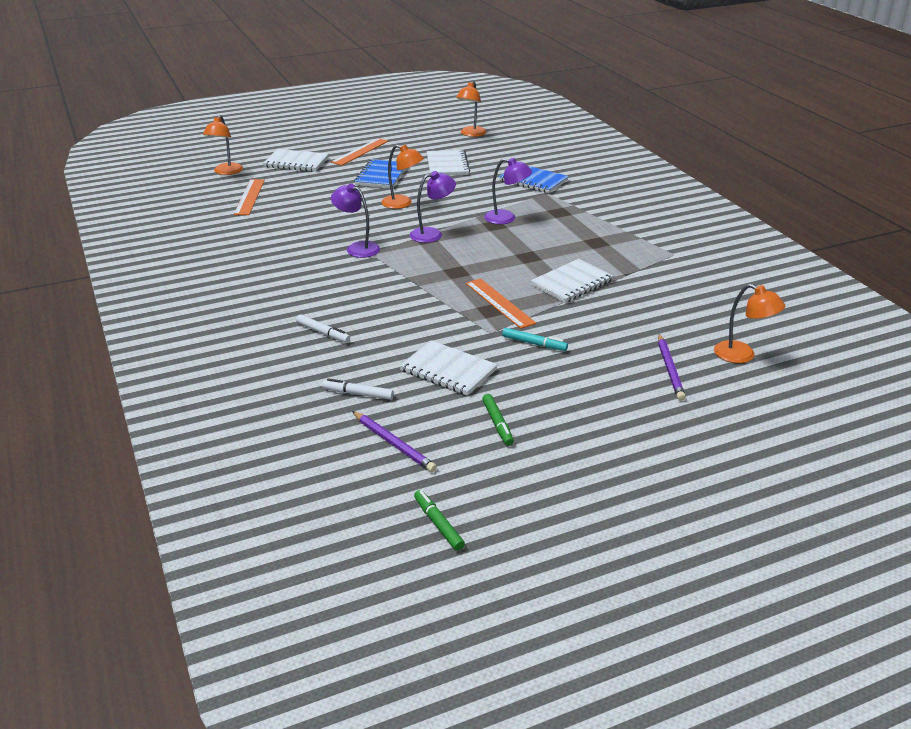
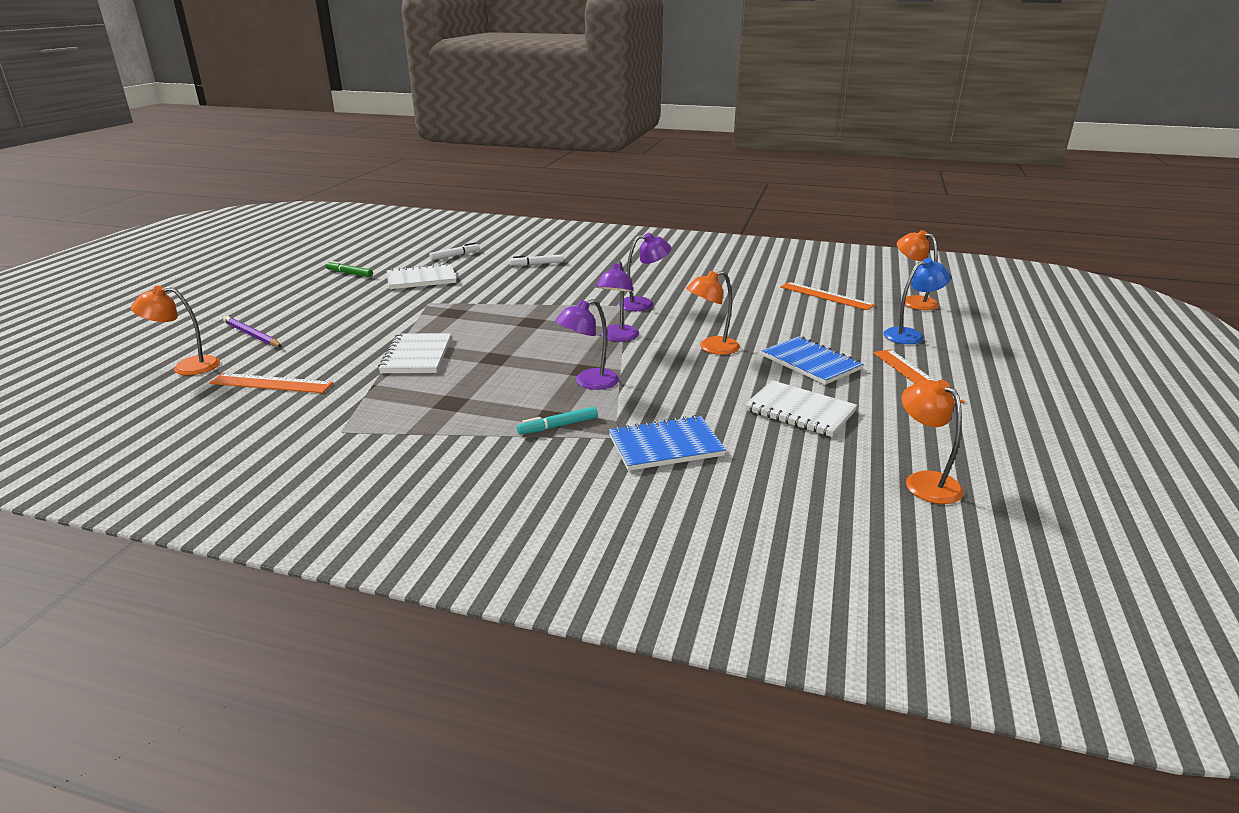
camera: 130 degrees right, 5 degrees down
(296, 162) = (910, 335): white notebook -> blue lamp
(393, 443) = (397, 251): purple pencil -> none
(438, 524) = (328, 243): green marker -> none
(499, 303) = (454, 319): orange ruler -> orange ruler (271, 383)
(534, 344) = (384, 309): turquoise marker -> turquoise marker (558, 426)

